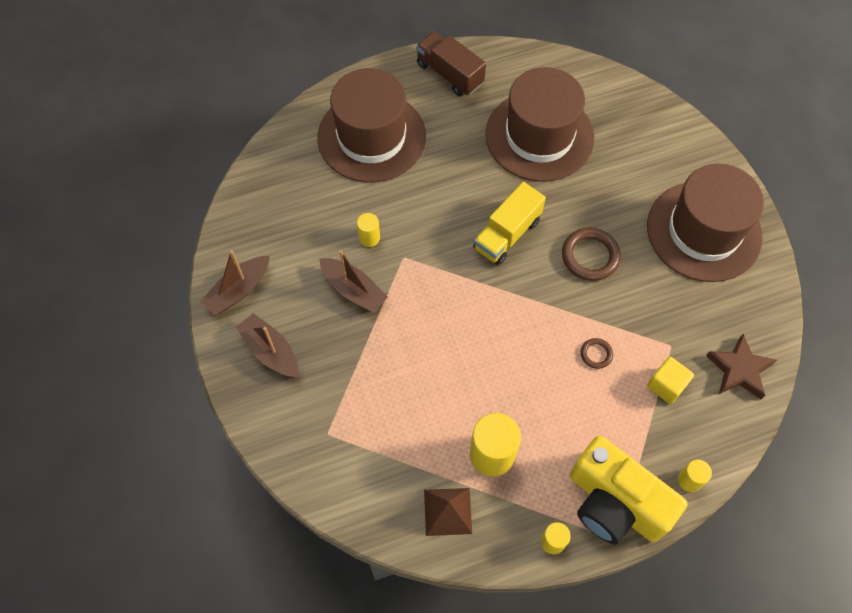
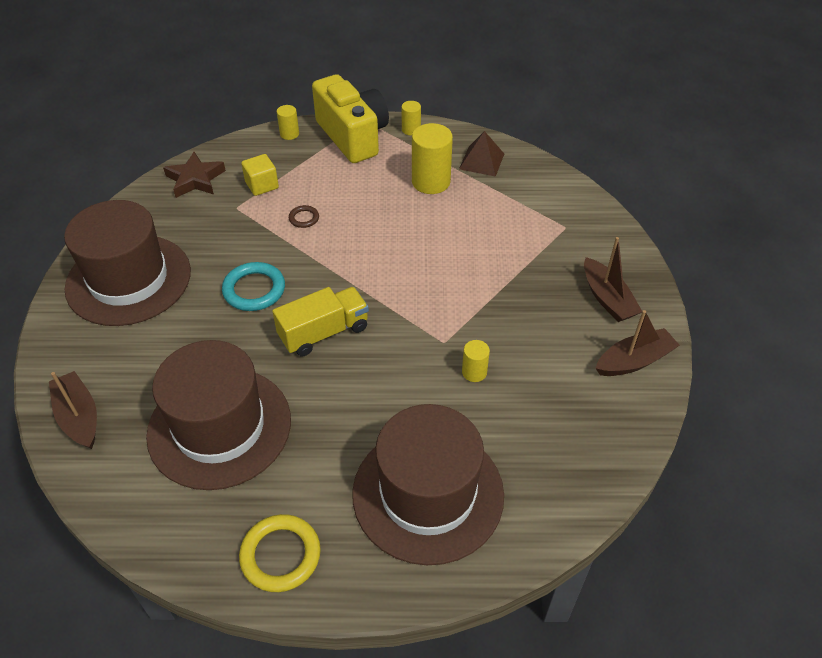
camera: 160 degrees left, 15 degrees down
(353, 290) = (508, 327): brown boat -> brown boat (79, 417)
(449, 74) = (280, 555): brown truck -> yellow ring
(590, 256) = (254, 290): brown ring -> turquoise ring

